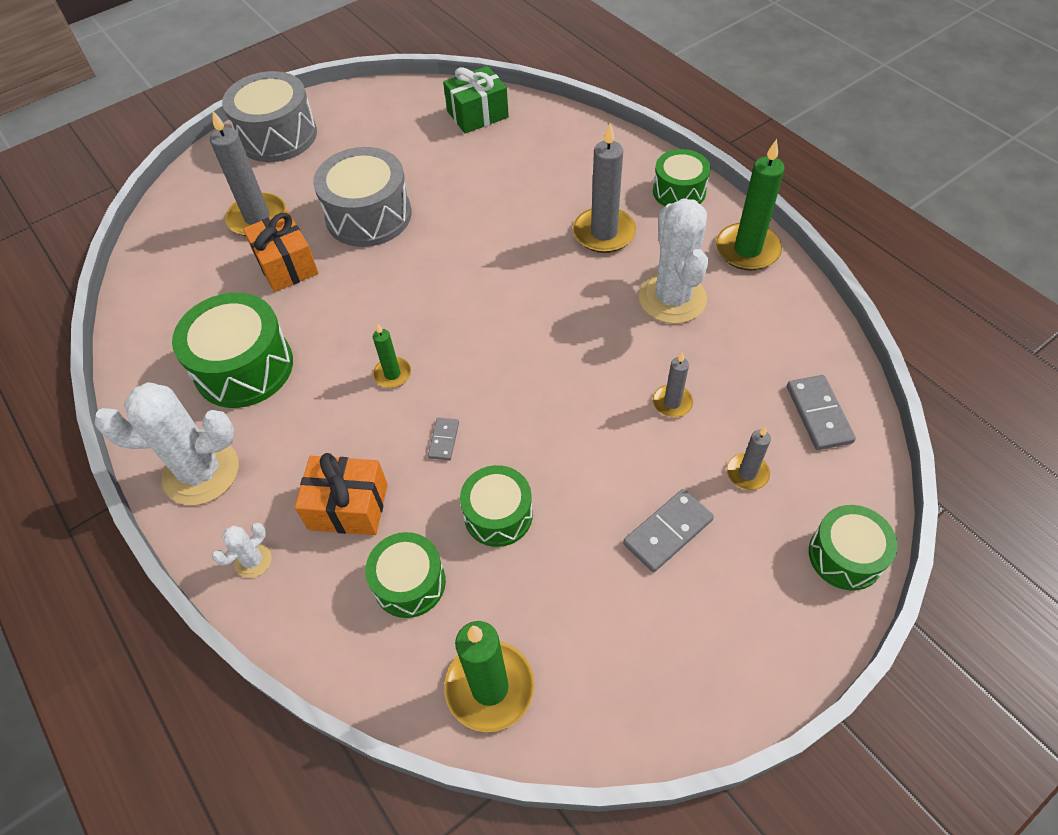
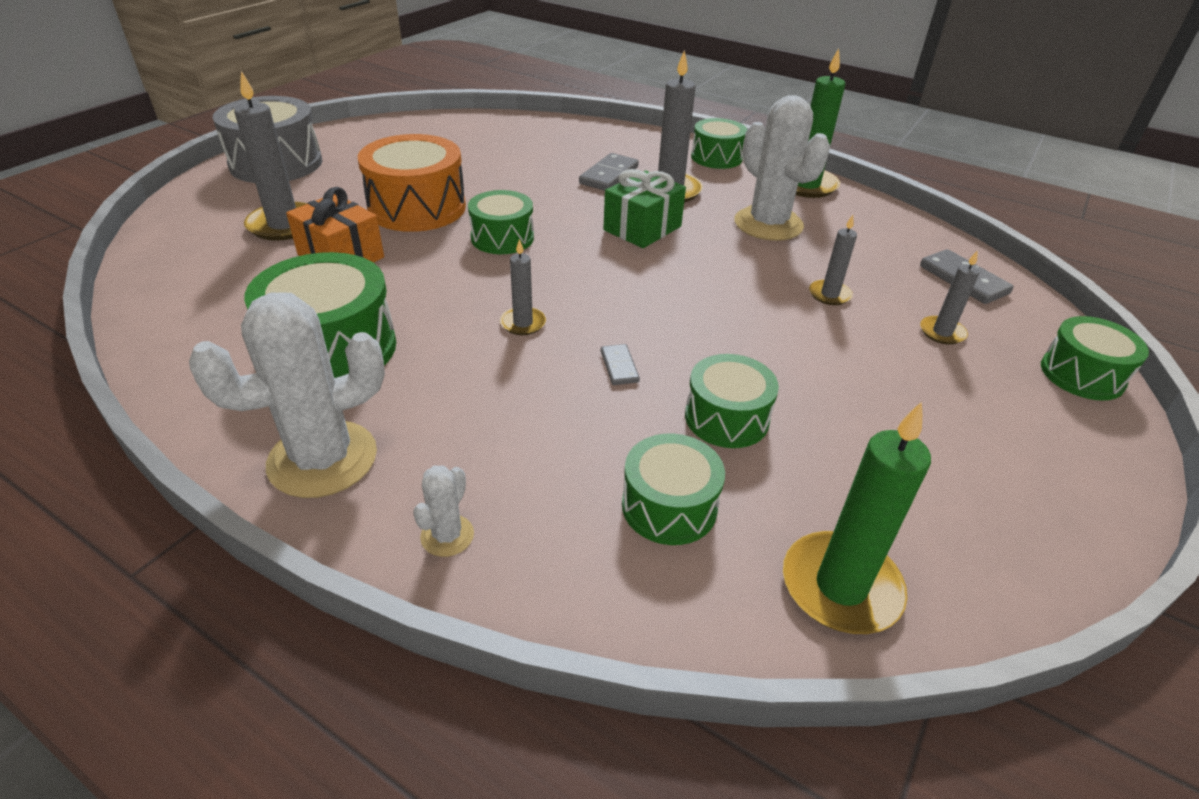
camera: 25 degrees left, 15 degrees down
(348, 507) = (544, 450): orange gift -> none
(368, 216) = (417, 208): grey drum -> orange drum
(392, 374) = (523, 323): green candle -> grey candle
(422, 269) = (502, 238): none -> green drum
(477, 114) = (489, 130): green gift -> green gift (642, 228)
(667, 531) = (910, 393): grey domino -> grey domino (609, 175)

